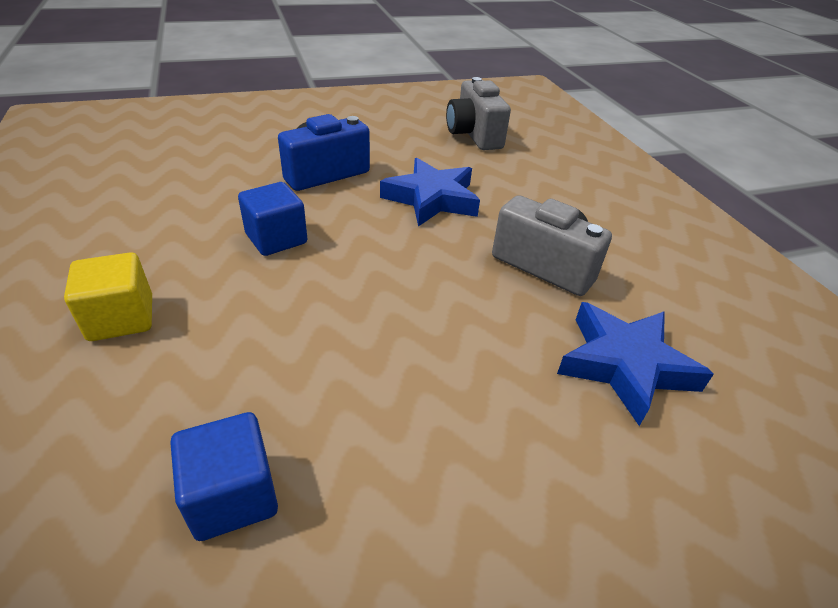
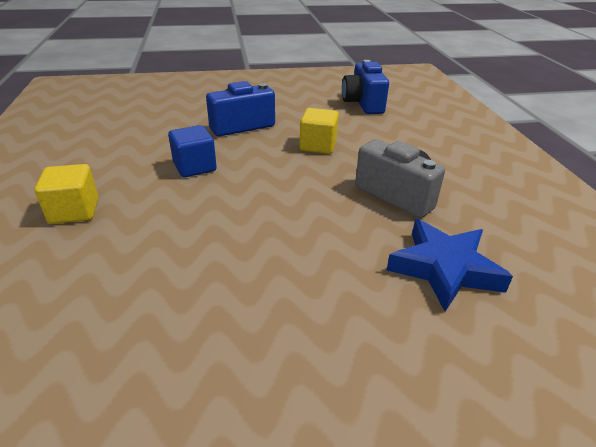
camera: 10 degrees right, 5 degrees down
(233, 495) = (122, 328): blue cube -> none
(431, 199) = (318, 145): blue star -> yellow cube
(474, 135) = (363, 104): grey camera -> blue camera

